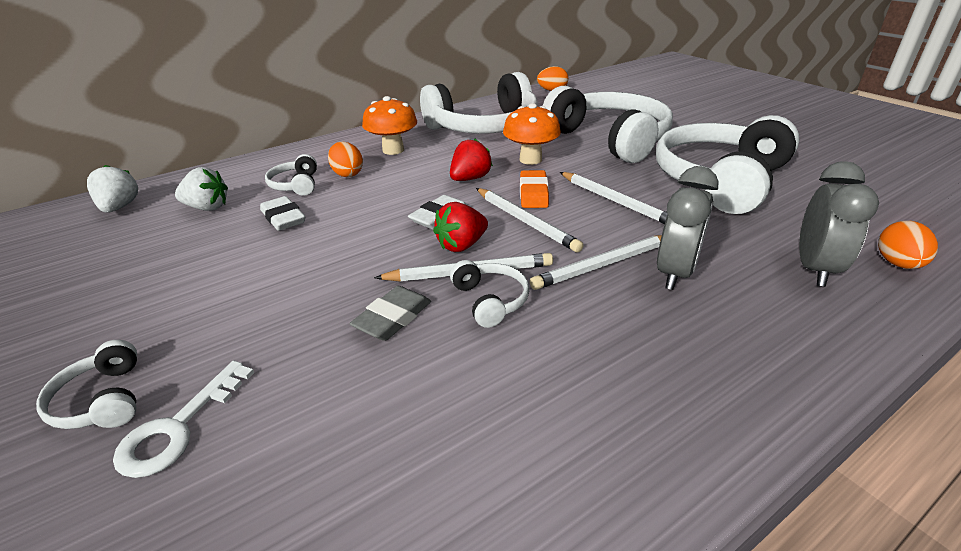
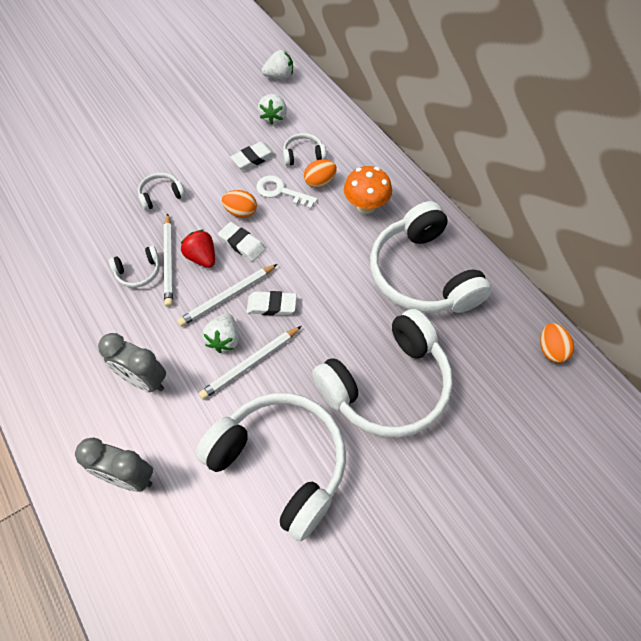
camera: 90 degrees right, 25 degrees up
(102, 400) = (103, 133): white headphones -> white headphones (161, 195)
(178, 427) = (80, 162): white key -> white key (281, 191)
(393, 318) = (133, 227): grey eraser -> none
(470, 179) = (303, 262): red strawberry -> none
(530, 159) = (339, 309): orange mushroom -> none
(533, 193) = (271, 305): orange eraser -> white eraser
(589, 219) = (224, 339): none -> white strawberry
(603, 265) = (162, 337): white pencil -> none
(897, 264) = (121, 546): orange egg -> orange egg (241, 212)

